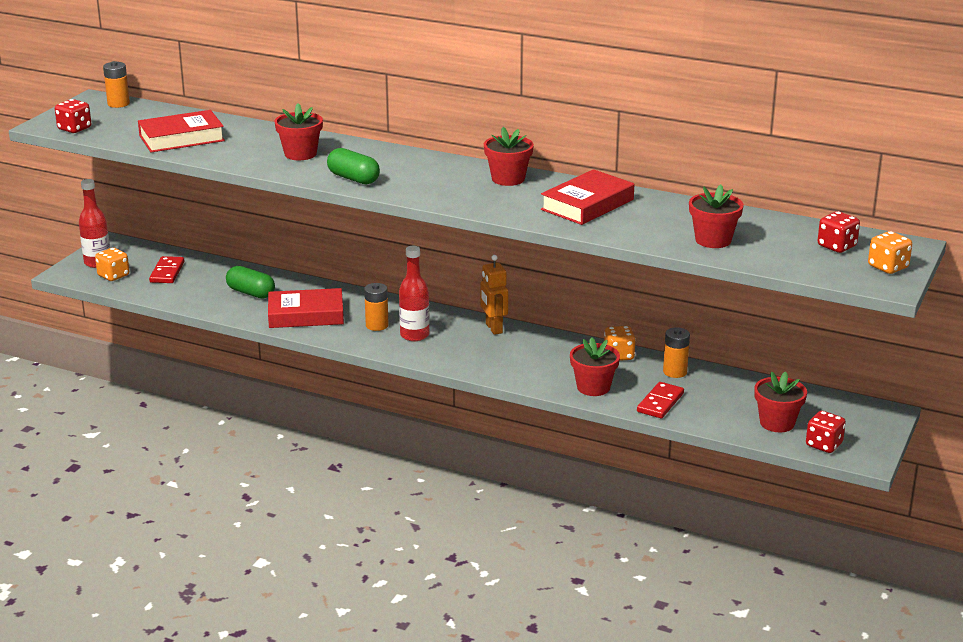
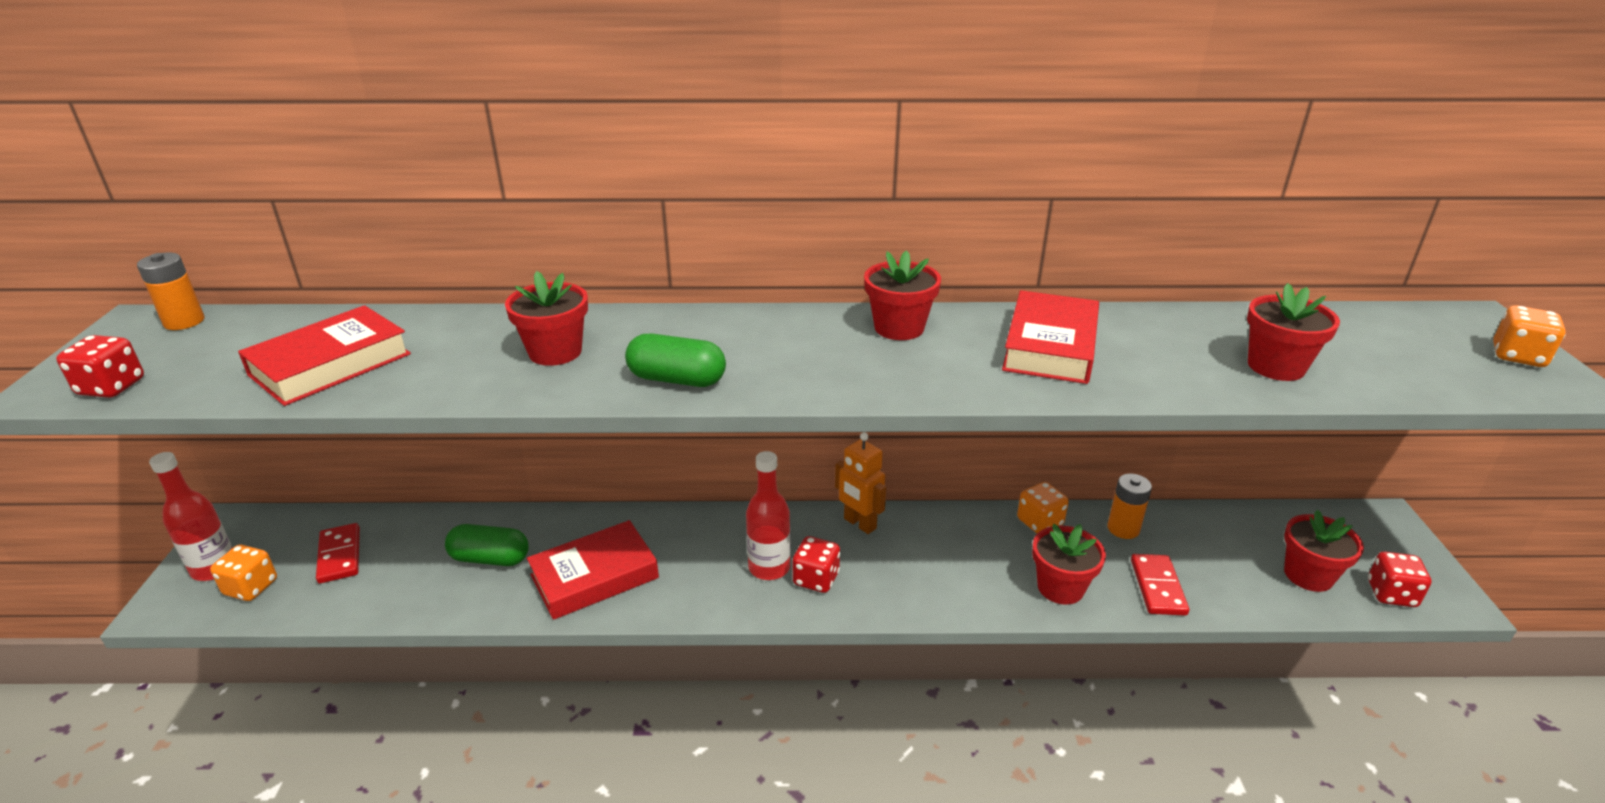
camera: 25 degrees left, 5 degrees up
(377, 325) = (706, 565): orange battery -> none
(836, 246) = (1415, 338): red dice -> red dice (816, 579)

